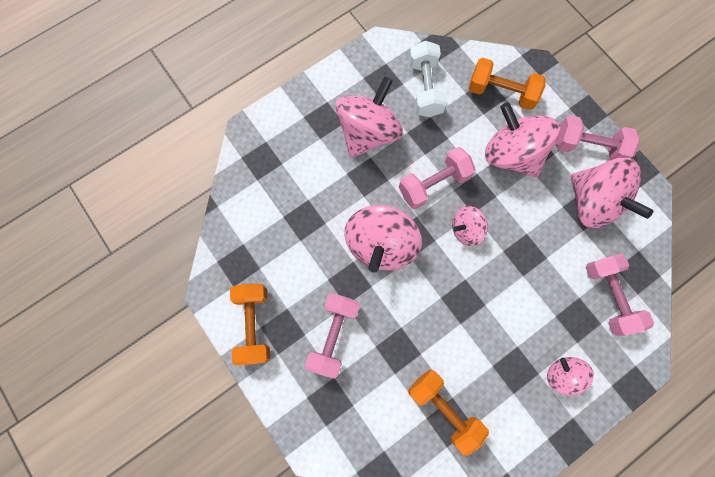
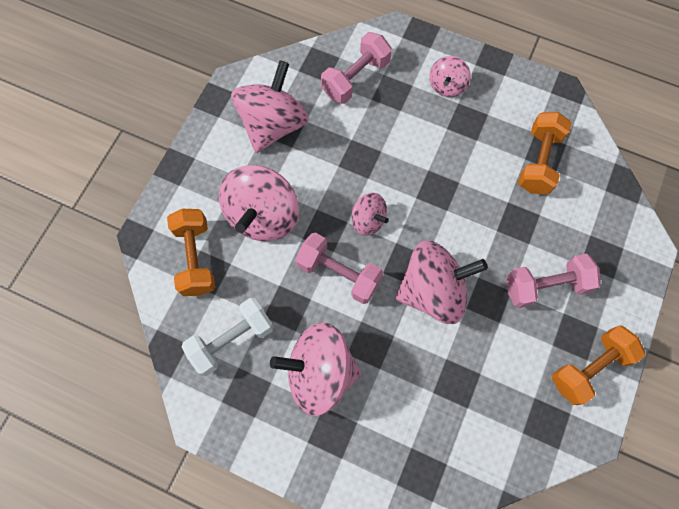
camera: 120 degrees left, 5 degrees down
(587, 146) = (215, 151): pink dumbbell -> none

